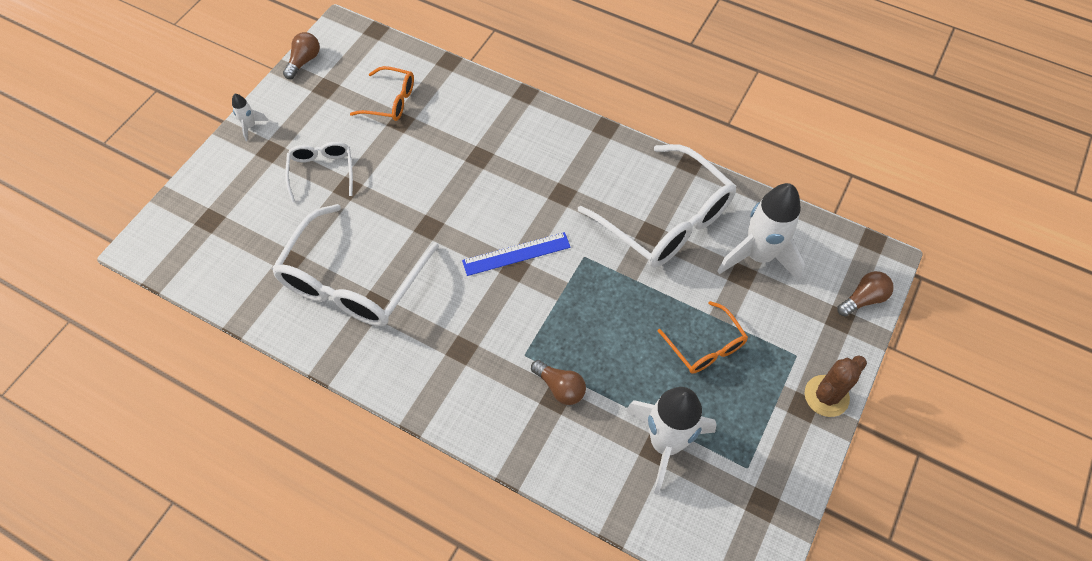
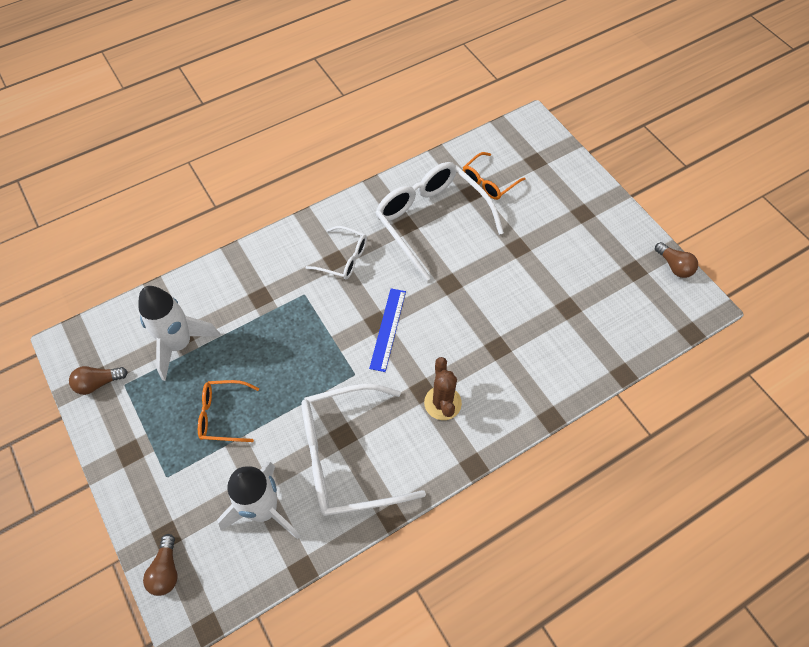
camera: 120 degrees right, 0 degrees up
(250, 126) = (615, 209): white rocket -> none
(322, 172) = (543, 237): white glasses -> white glasses (343, 258)
(391, 101) = (595, 310): orange glasses -> orange glasses (488, 182)
(560, 387) = (265, 303): brown light bulb -> brown light bulb (98, 383)
(826, 396) = (122, 475): brown cactus -> brown cactus (442, 403)

